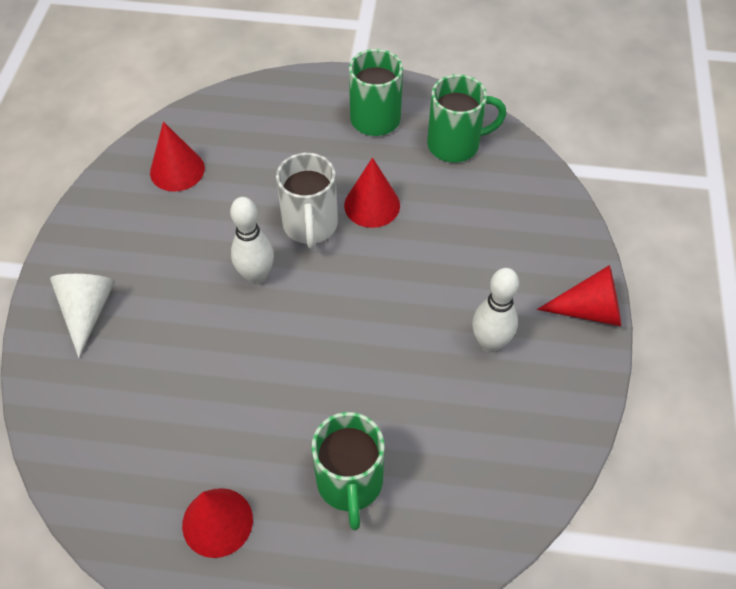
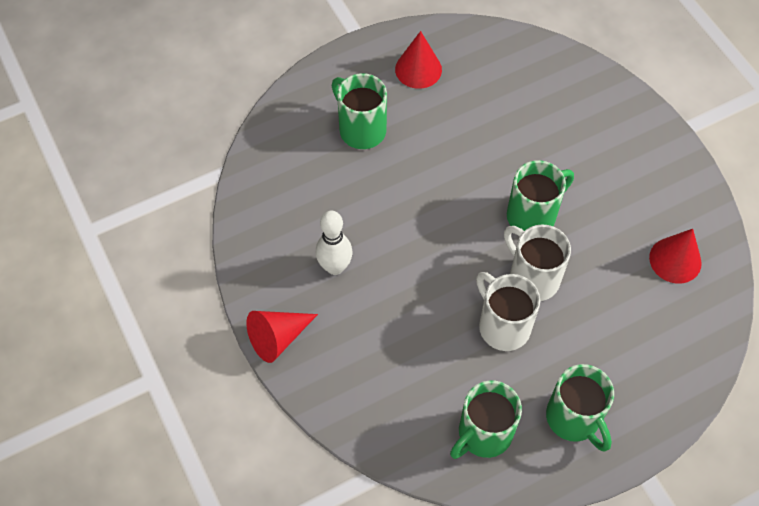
camera: 145 degrees right, 5 degrees up
(87, 311) = (614, 126): white cone -> none
(256, 276) = (533, 215): white bowling pin -> green mug
(372, 205) = (503, 326): red cone -> white mug

